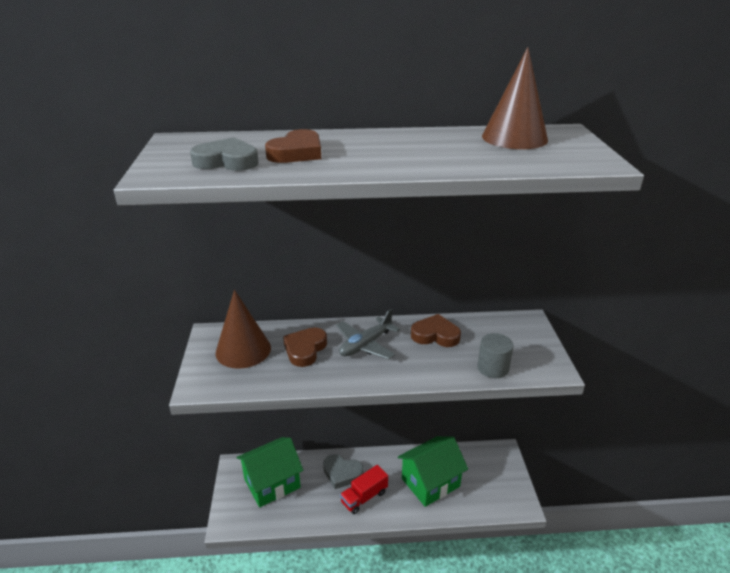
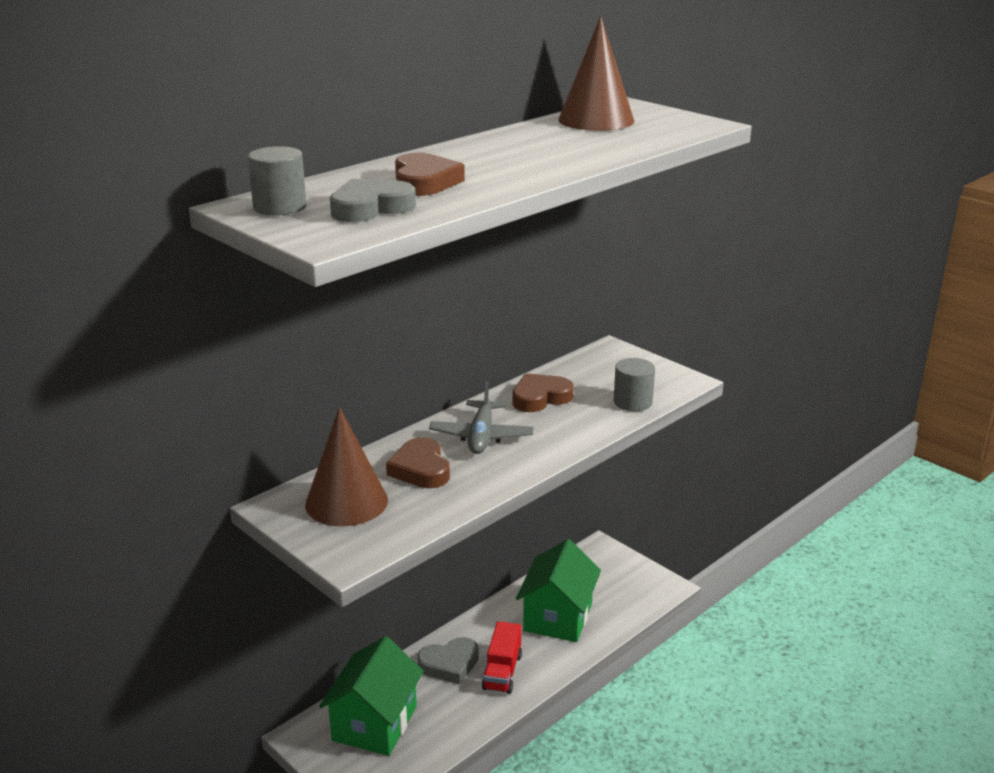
camera: 40 degrees left, 5 degrees down
(188, 146) = (280, 207): none -> grey cylinder

